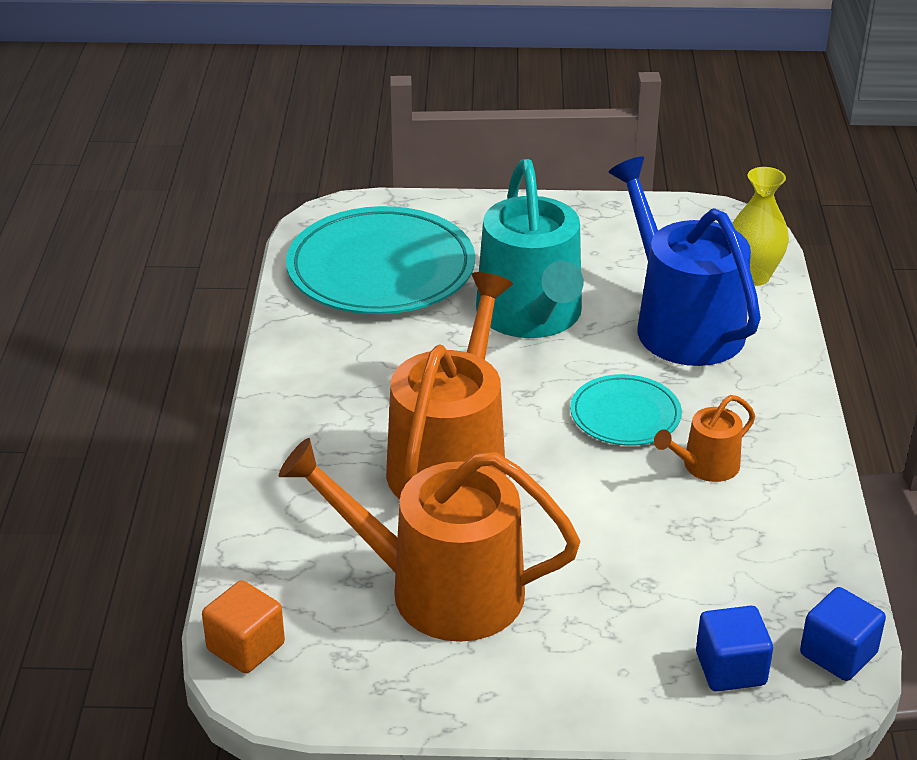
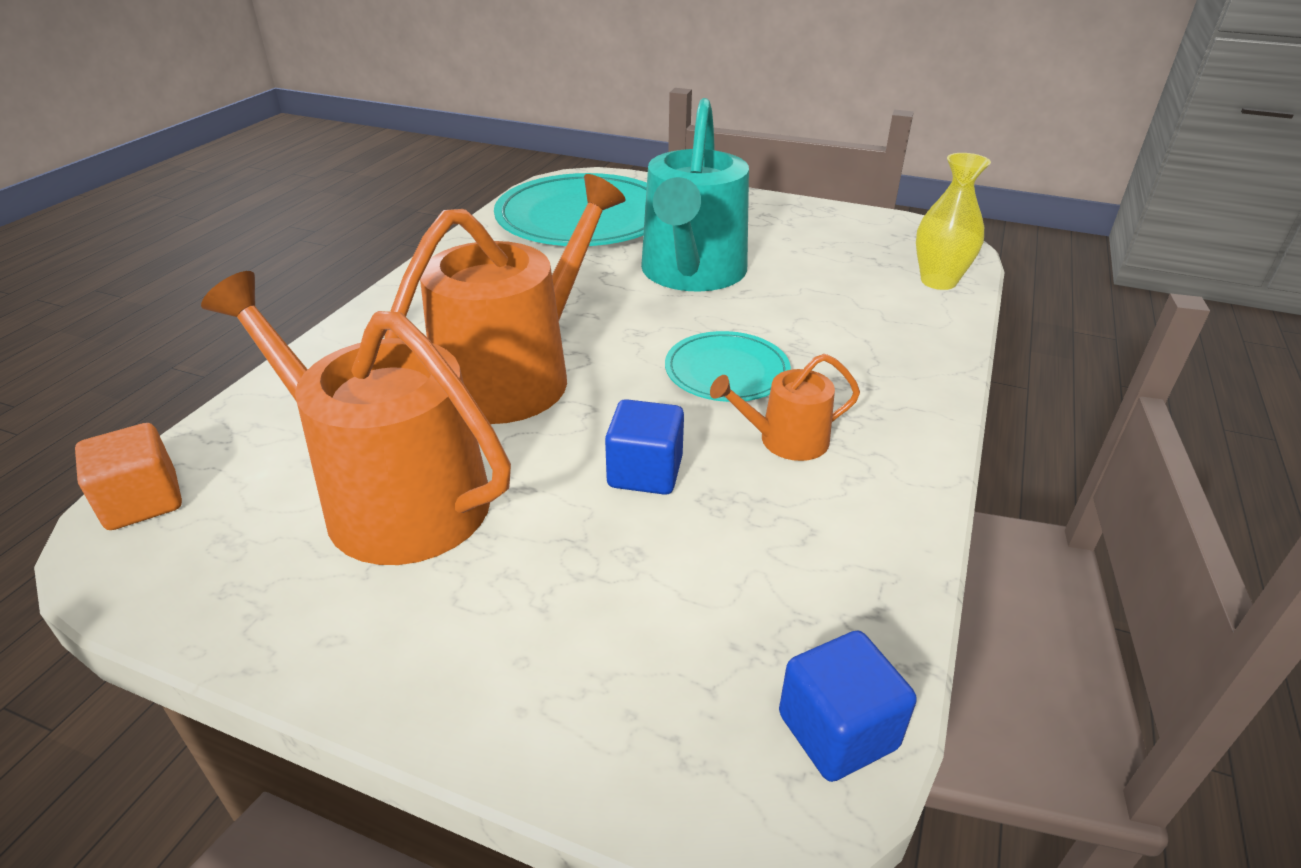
camera: 20 degrees right, 0 degrees up
(681, 323) = (839, 306): blue watering can -> none
(730, 669) = (667, 703): blue cube -> blue cube (645, 472)

